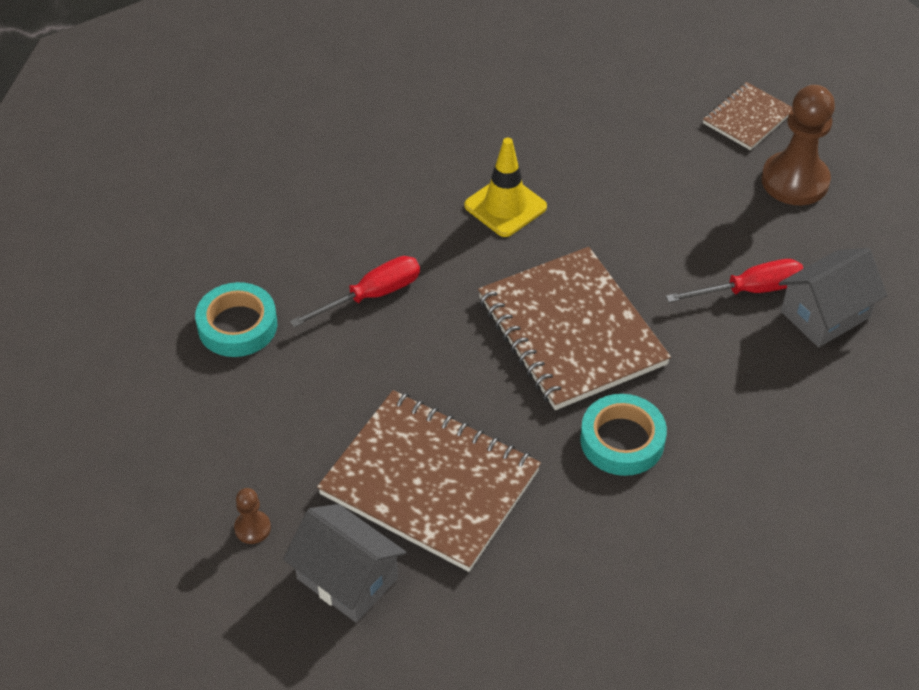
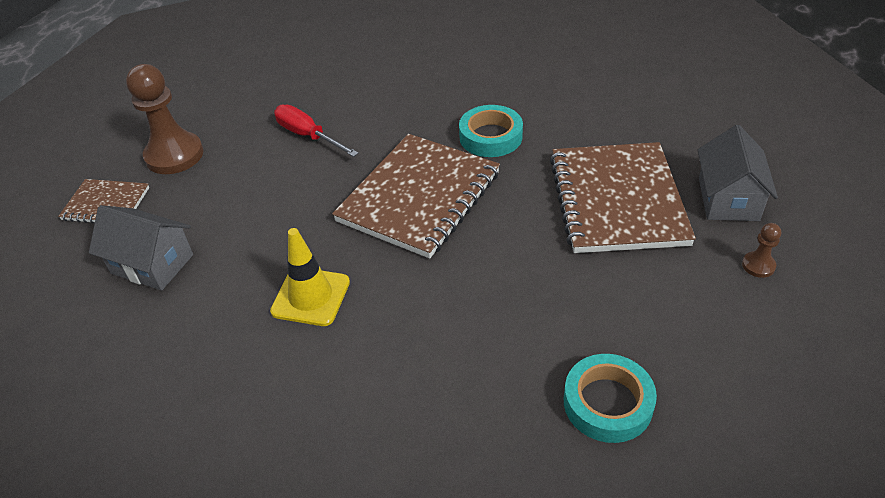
camera: 120 degrees left, 5 degrees down
(372, 295) = (486, 327): red screwdriver -> none
(825, 314) = (306, 100): grey house -> grey house (152, 264)

